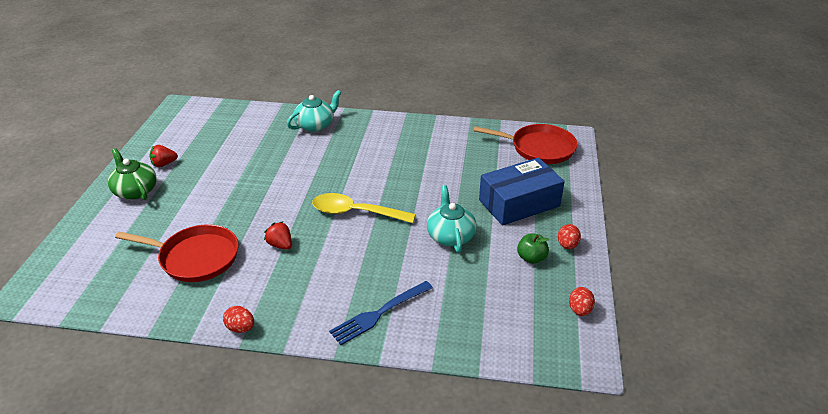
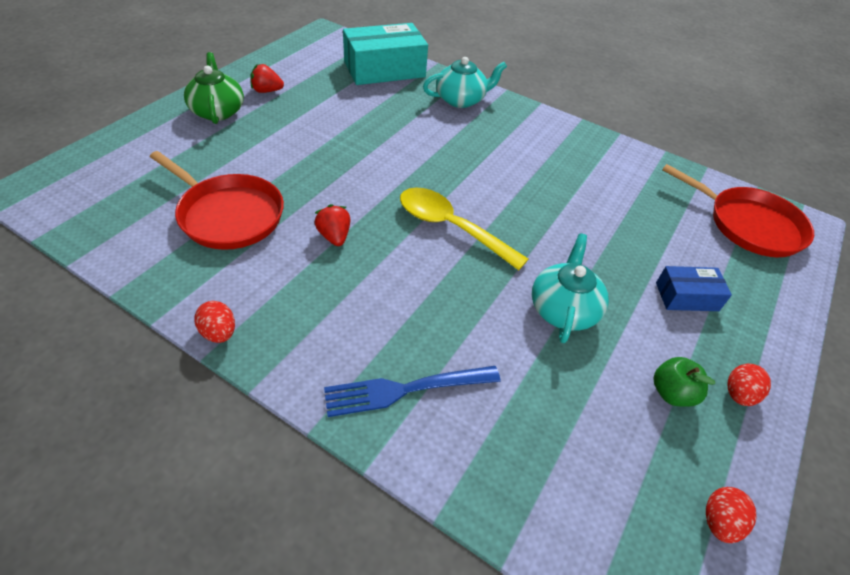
camera: 20 degrees right, 10 degrees up
(245, 120) = (384, 69): none -> turquoise box
(519, 203) = (686, 296): blue box -> blue box, size x0.52

